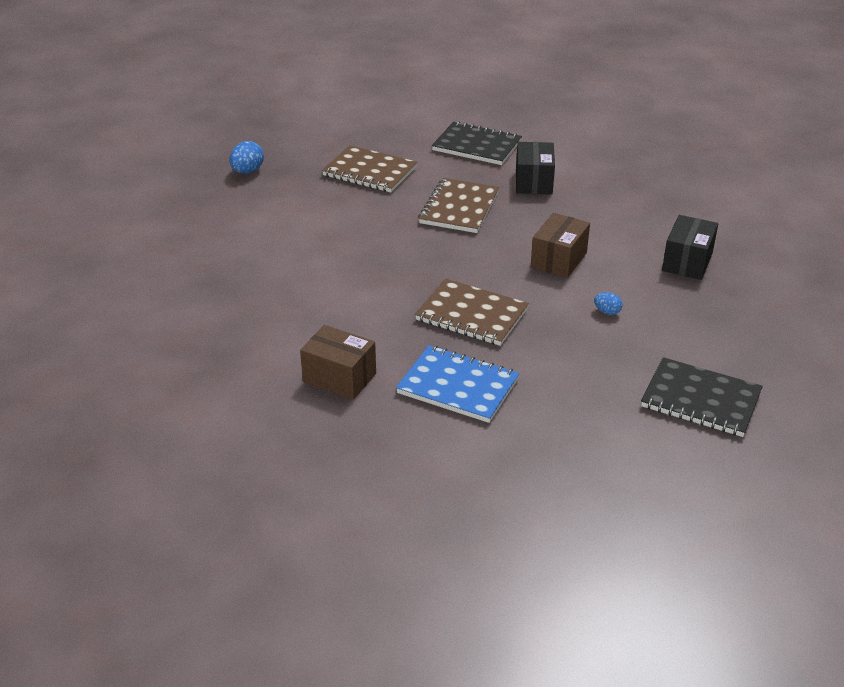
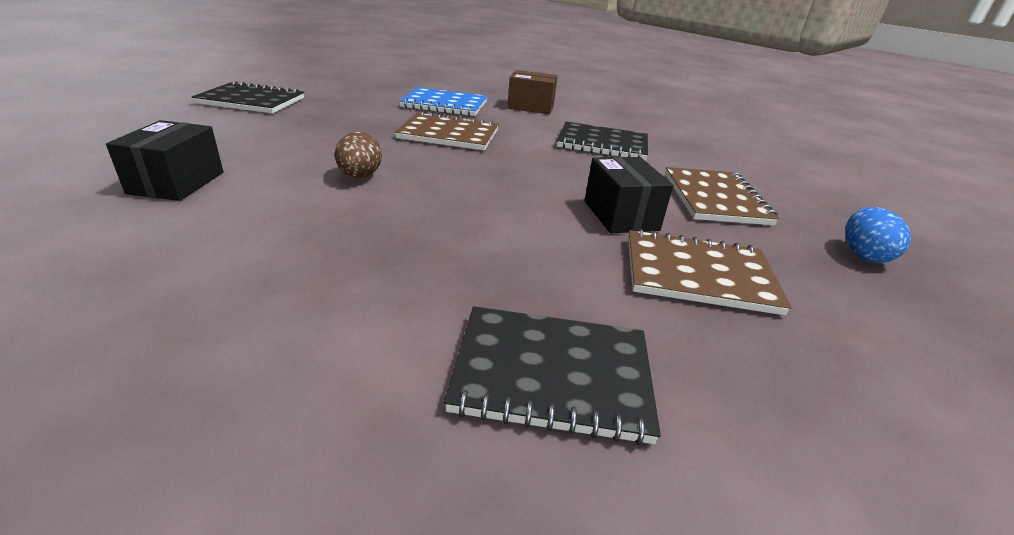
camera: 160 degrees right, 5 degrees down
(313, 291) = (602, 144): none -> black notebook
(459, 208) = (512, 227): brown notebook -> brown notebook (714, 198)
(533, 182) = (399, 286): black box -> black box (620, 215)
(558, 260) = (360, 176): brown box -> brown egg
(607, 312) = (312, 140): blue egg -> none

